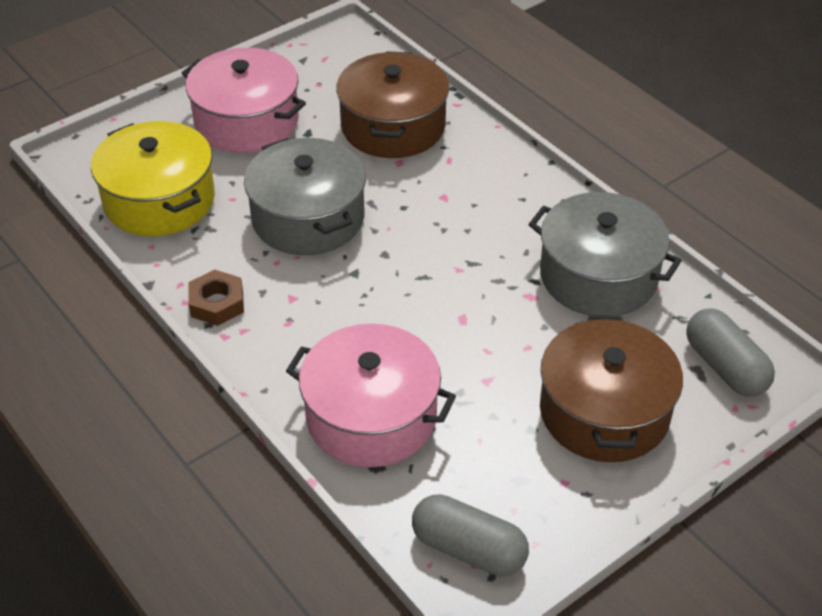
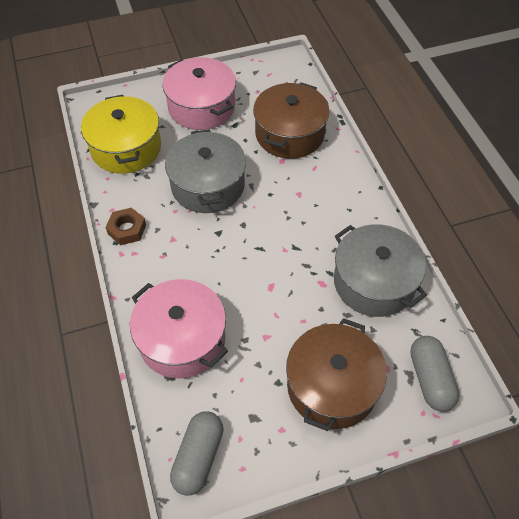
camera: 20 degrees right, 10 degrees up
(468, 549) = (198, 457): grey capsule -> grey capsule turned 60 degrees clockwise

